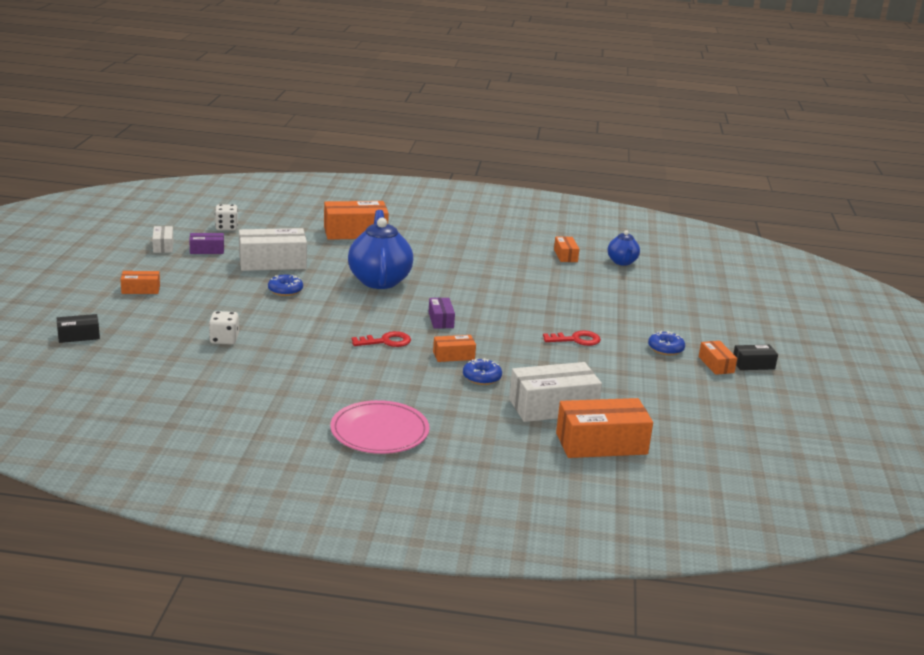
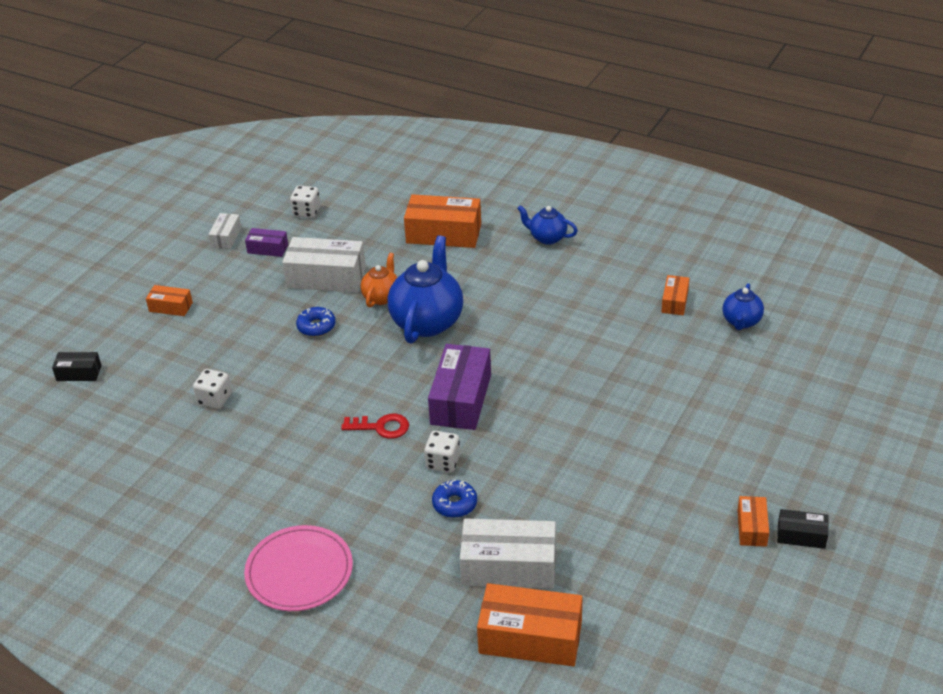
camera: 25 degrees right, 15 degrees up
(329, 270) = (381, 297): none -> orange teapot
(441, 229) = (547, 238): none -> blue teapot
(441, 320) = (461, 399): purple box -> purple box, size x1.93
(453, 356) = (443, 462): orange box -> white dice
(576, 340) = (601, 456): red key -> none
(665, 349) = (703, 489): blue donut -> none

